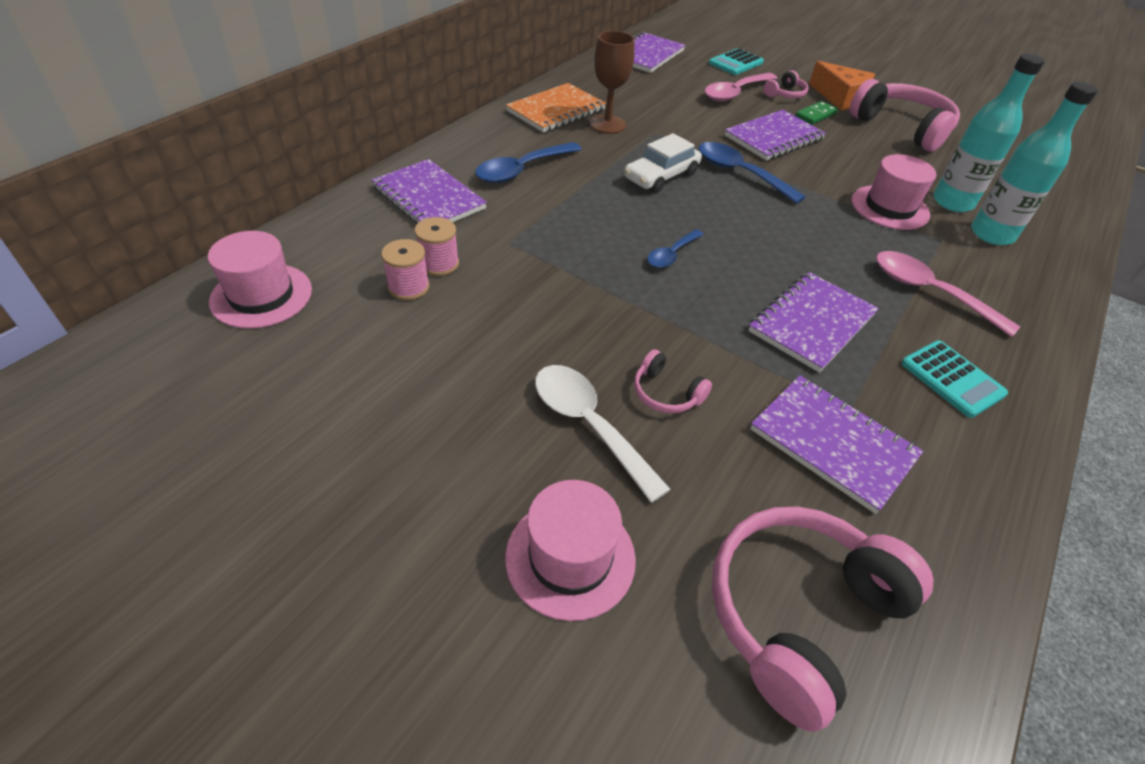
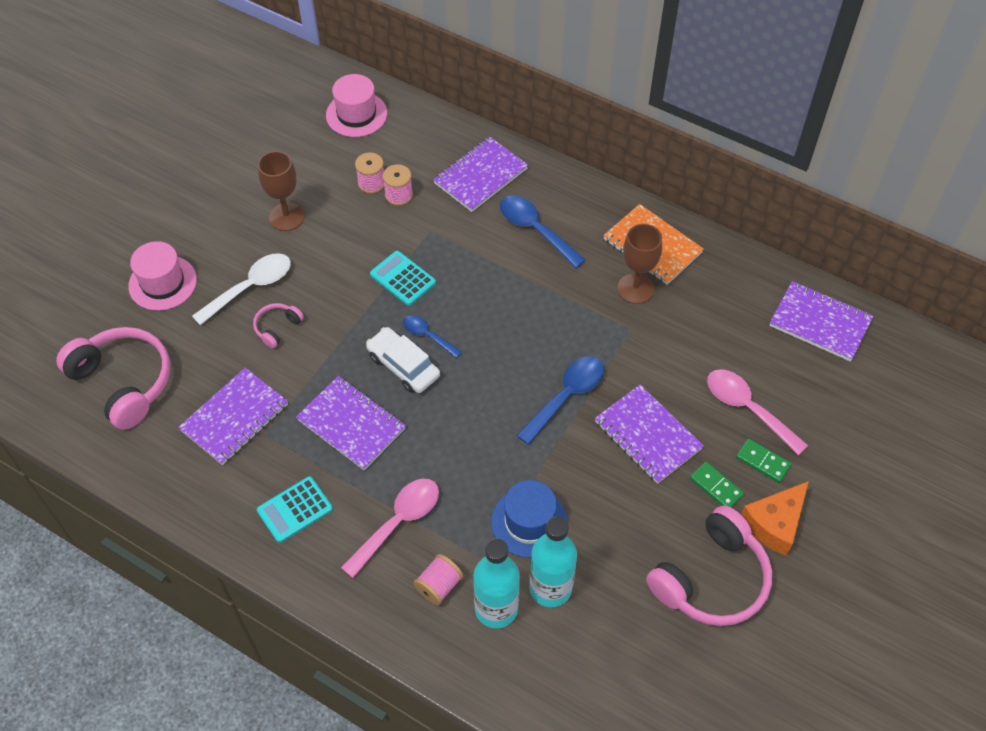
camera: 90 degrees right, 10 degrees up
(450, 379) = (286, 217): none -> brown goblet
(661, 176) = (547, 331): white car -> white car (403, 366)
(736, 63) = (836, 417): turquoise calculator -> turquoise calculator (403, 278)
(785, 94) = (763, 462): pink headphones -> green domino
(889, 207) = (529, 522): pink hat -> blue hat
(988, 268) = (439, 586): none -> pink spool

